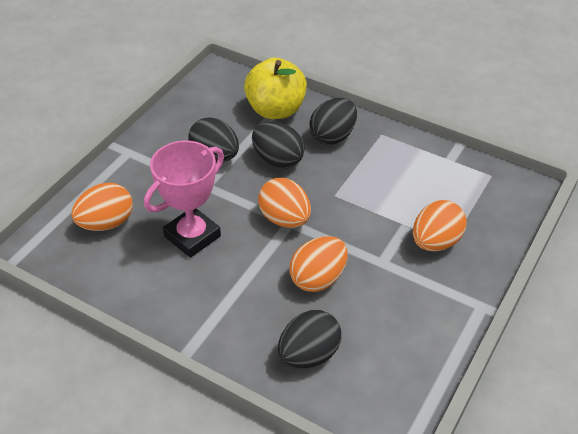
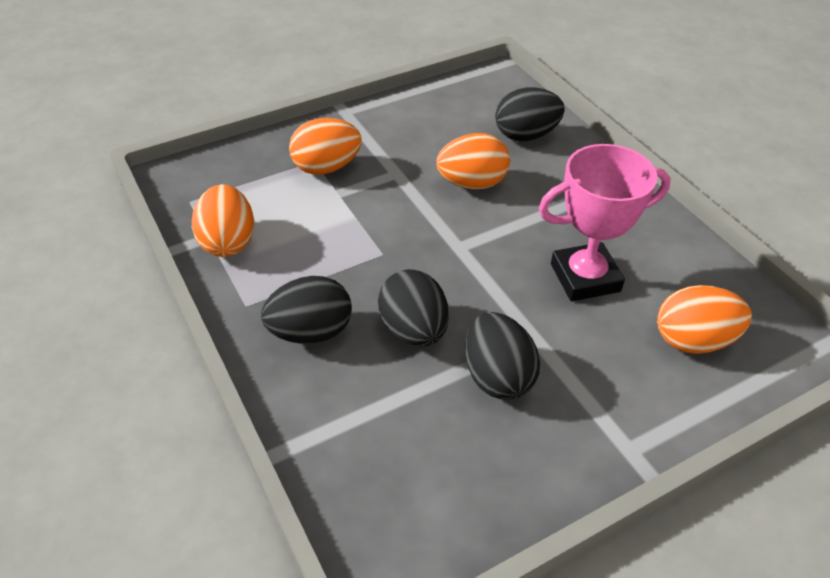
camera: 150 degrees left, 0 degrees up
(275, 110) = (351, 419): yellow apple -> none
(285, 219) = (462, 252): orange egg -> orange egg (228, 242)

